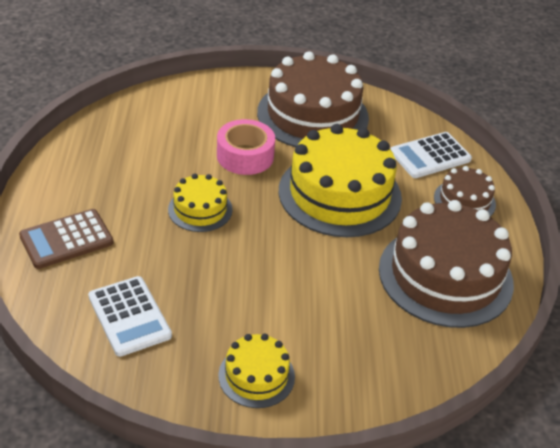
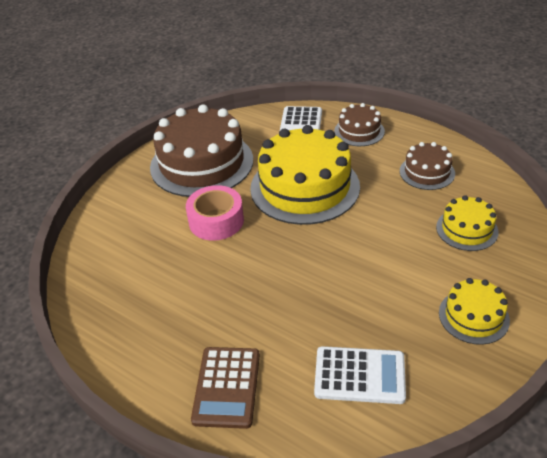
camera: 50 degrees left, 0 degrees up
(200, 209) = (259, 275): yellow cake -> yellow cake (467, 229)
(445, 276) = (427, 172): brown cake -> brown cake, size x0.50

